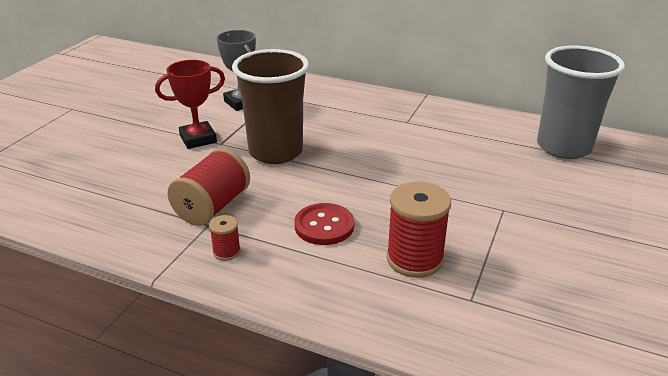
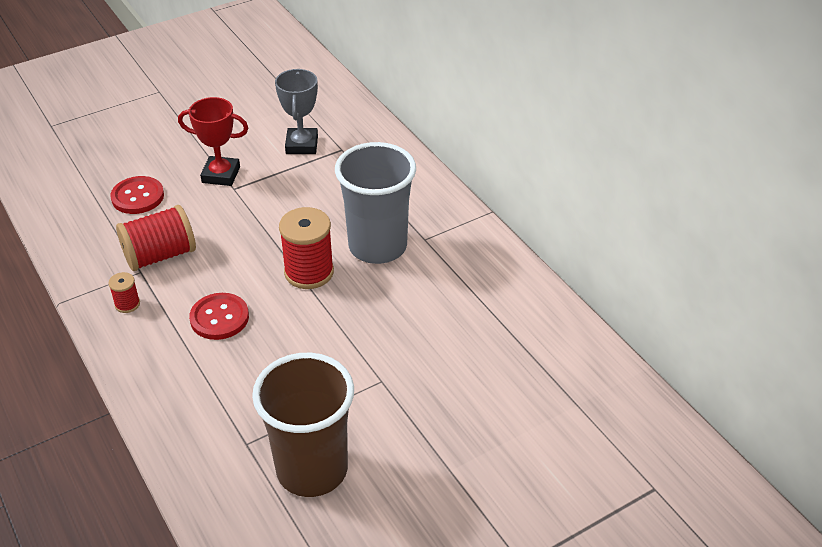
camera: 35 degrees right, 10 degrees up
(138, 177) = (137, 197): none -> red button
(276, 152) = (267, 220): brown cup -> brown cup (312, 469)
(414, 259) = (249, 386): red spool -> red spool (309, 272)
(563, 147) = (538, 345): grey cup -> grey cup (377, 246)

